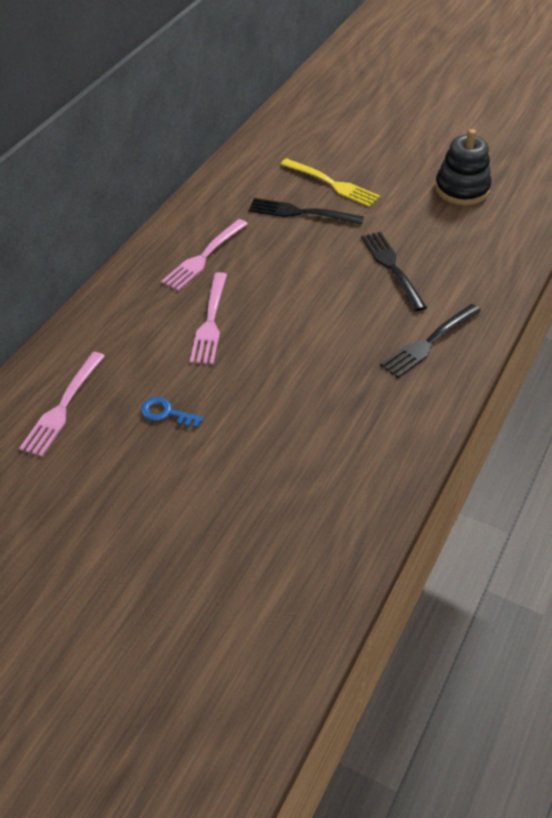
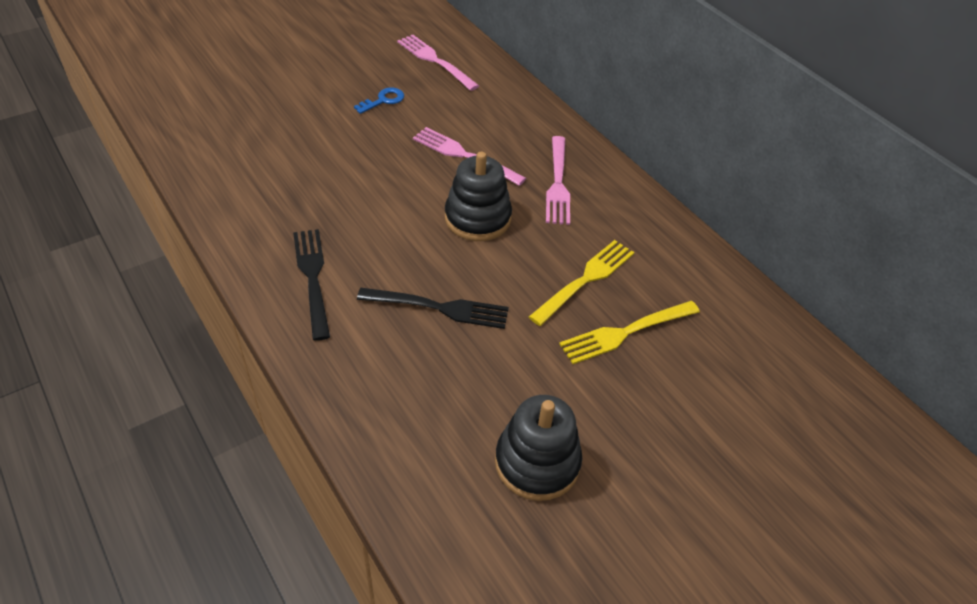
camera: 115 degrees right, 0 degrees up
(204, 257) = (558, 183): pink fork -> pink fork turned 150 degrees counterclockwise
(284, 284) = (477, 218): none -> black stacking toy
(301, 213) = (585, 280): black fork -> yellow fork

